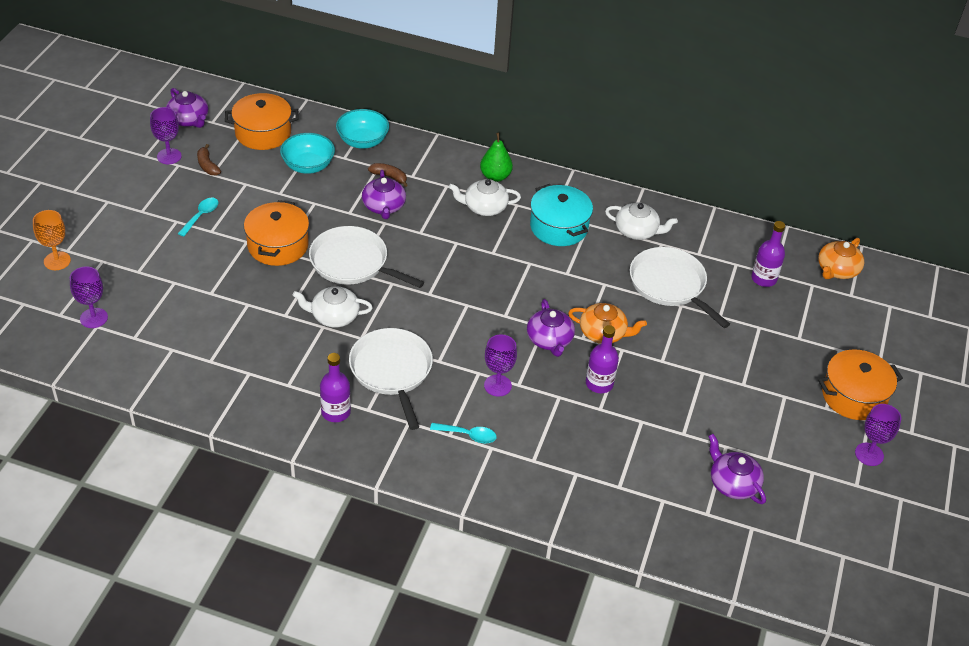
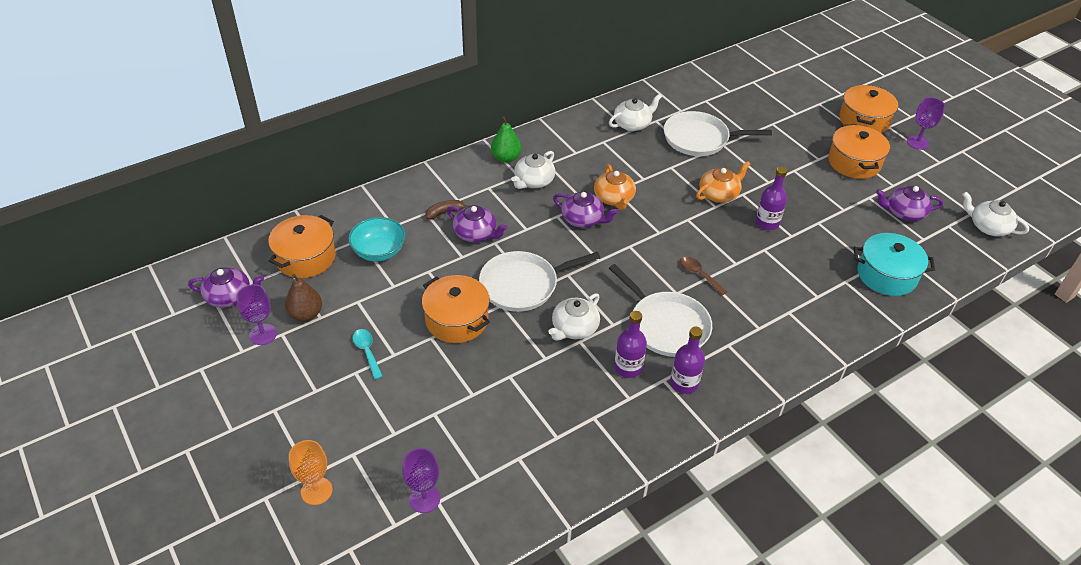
camera: 50 degrees left, 0 degrees up
(207, 165) = (306, 314): brown banana -> brown pear
(362, 141) = (386, 205): turquoise bowl -> none
(392, 371) = (666, 325): white pan -> white pan turned 150 degrees counterclockwise
(468, 435) = (767, 318): turquoise spoon -> none
(477, 366) = (699, 275): none -> brown spoon
(497, 385) = (728, 275): purple goblet -> none
(549, 340) = (703, 223): purple teapot -> purple teapot (583, 219)
(559, 227) = (592, 157): turquoise pot -> turquoise pot (886, 275)
(763, 279) = (730, 97): purple bottle -> purple bottle (628, 367)
(770, 414) = (854, 162): none -> orange pot
(789, 563) = (988, 227): none -> white teapot
(837, 270) = (749, 65): orange teapot -> orange teapot (614, 198)

